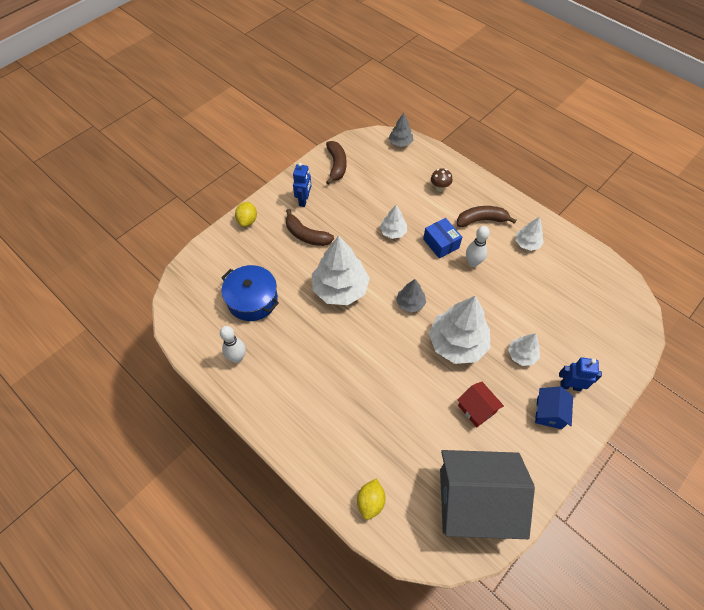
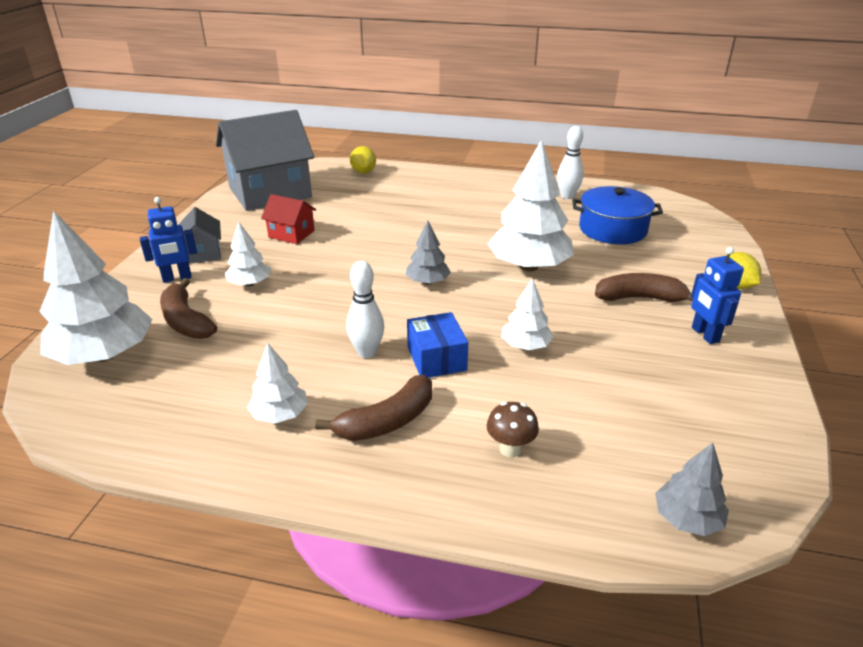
camera: 150 degrees right, 25 degrees down
(336, 165) = (737, 408): brown banana -> brown banana (185, 321)
(441, 243) = (436, 358): blue box -> blue box turned 45 degrees clockwise
(457, 343) = (341, 269): white tree -> white tree (104, 355)
(549, 413) = (203, 253): blue house -> grey house

